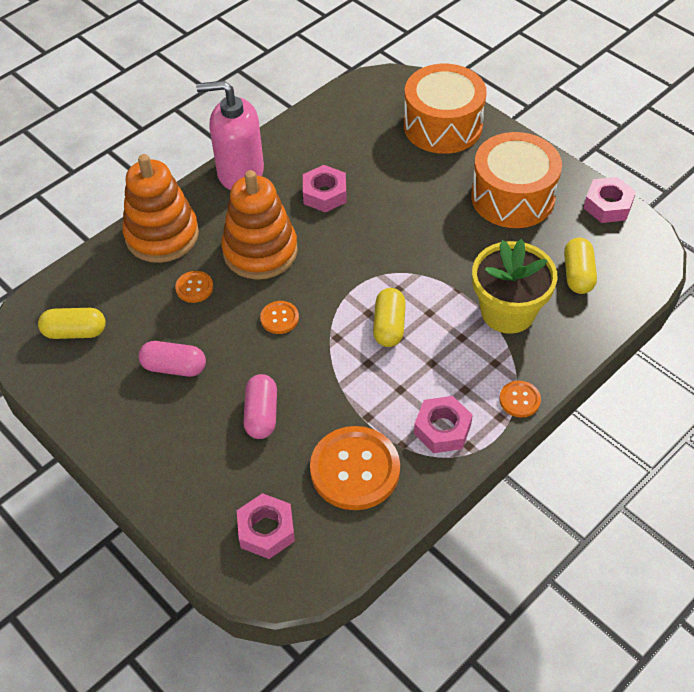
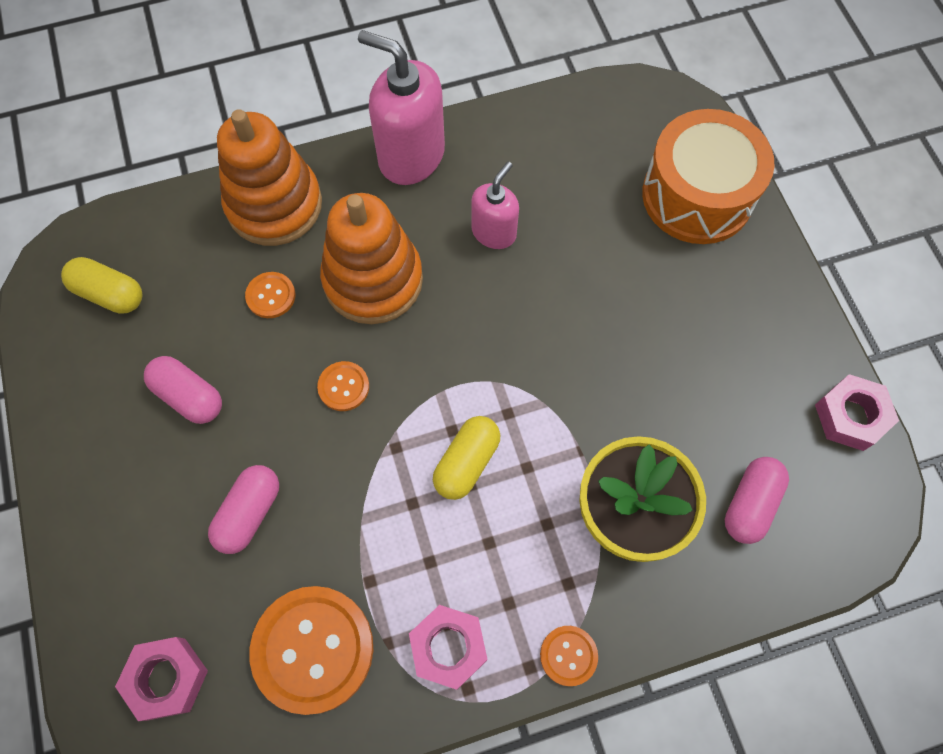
camera: 25 degrees right, 15 degrees up
(324, 194) = (494, 232): pink nut -> pink soap dispenser
(512, 197) = (729, 344): orange drum -> none
(577, 274) = (750, 504): yellow capsule -> pink capsule

